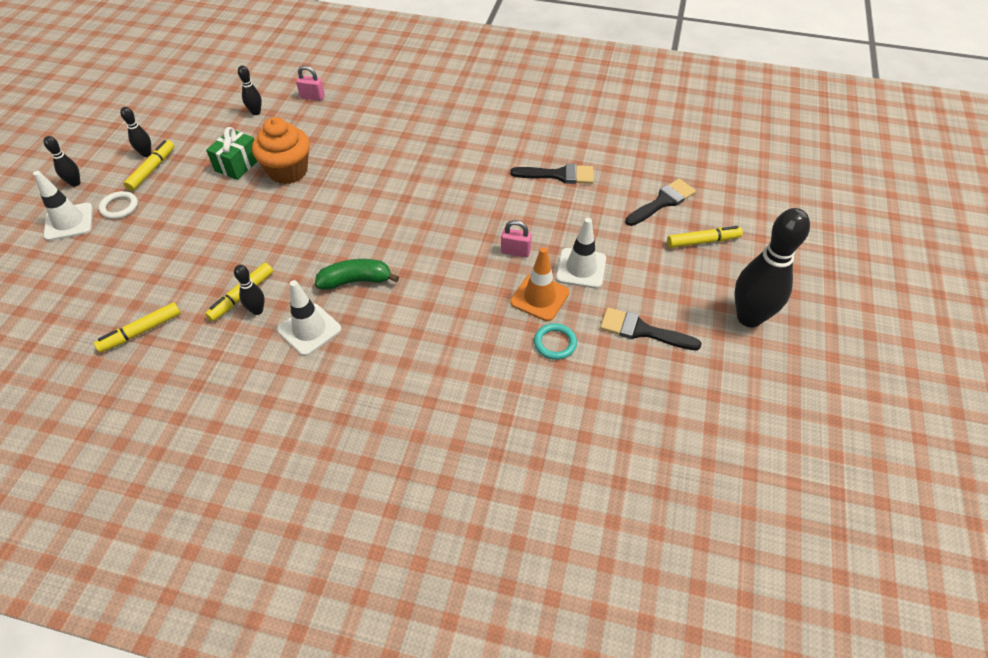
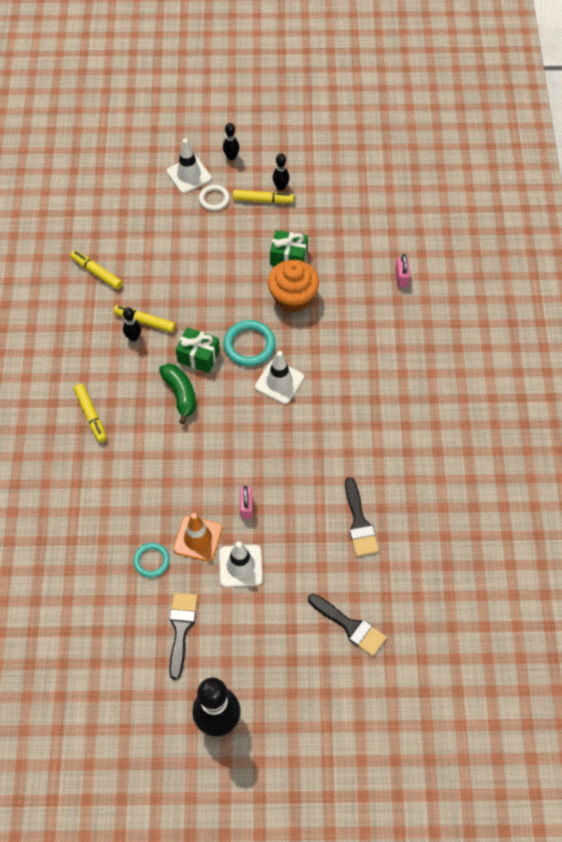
camera: 75 degrees right, 10 degrees up
(256, 112) = (362, 242): black bowling pin -> none
(309, 329) = (124, 379): white traffic cone -> white traffic cone (279, 382)
(316, 257) = (198, 356): none -> green gift
(325, 213) = (249, 345): none -> turquoise ring
(703, 241) = (305, 670): yellow marker -> yellow marker (91, 415)

